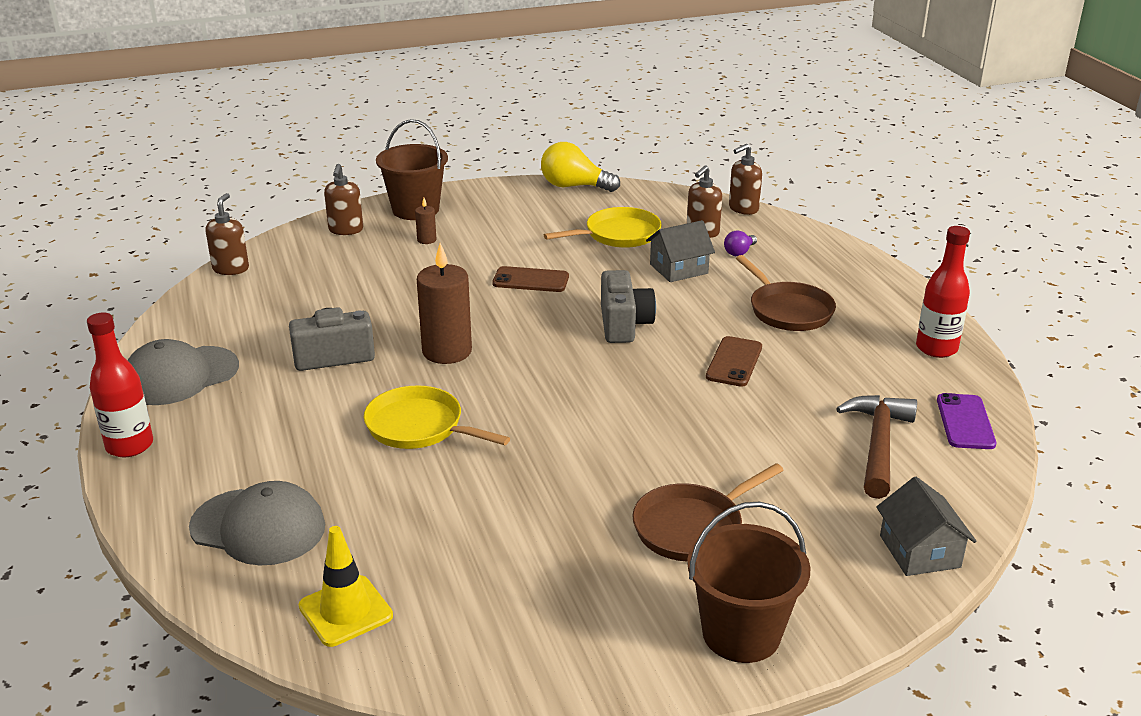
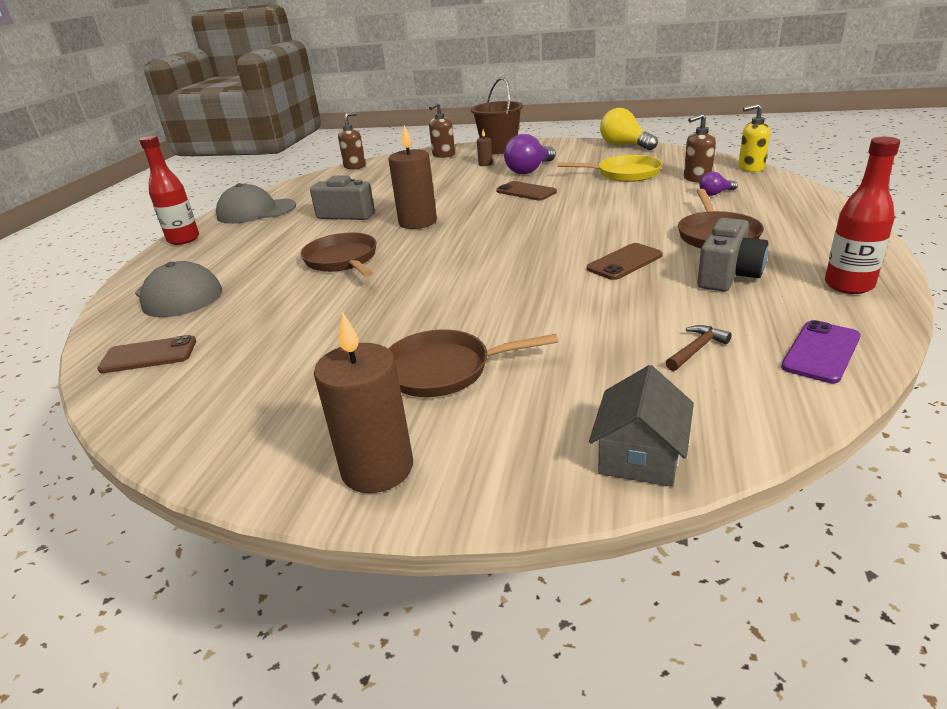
camera: 35 degrees right, 0 degrees up
(345, 611) = (148, 355): yellow traffic cone -> brown phone
(419, 427) = (342, 260): yellow pan -> brown pan
(498, 243) = (529, 170): none -> purple light bulb
(624, 324) = (562, 225): grey camera -> grey camera (728, 275)
(678, 269) = (649, 198): grey house -> none
(741, 634) = (377, 468): brown bucket -> brown candle
(743, 209) = (750, 168): brown soap dispenser -> yellow soap dispenser
(878, 445) = (696, 349): brown hammer -> brown hammer, size x0.50

